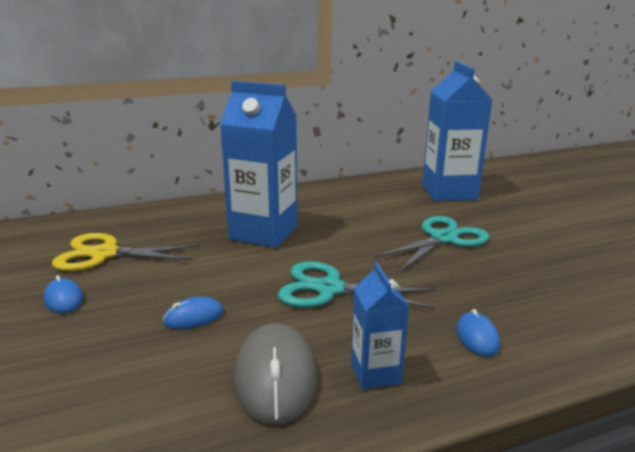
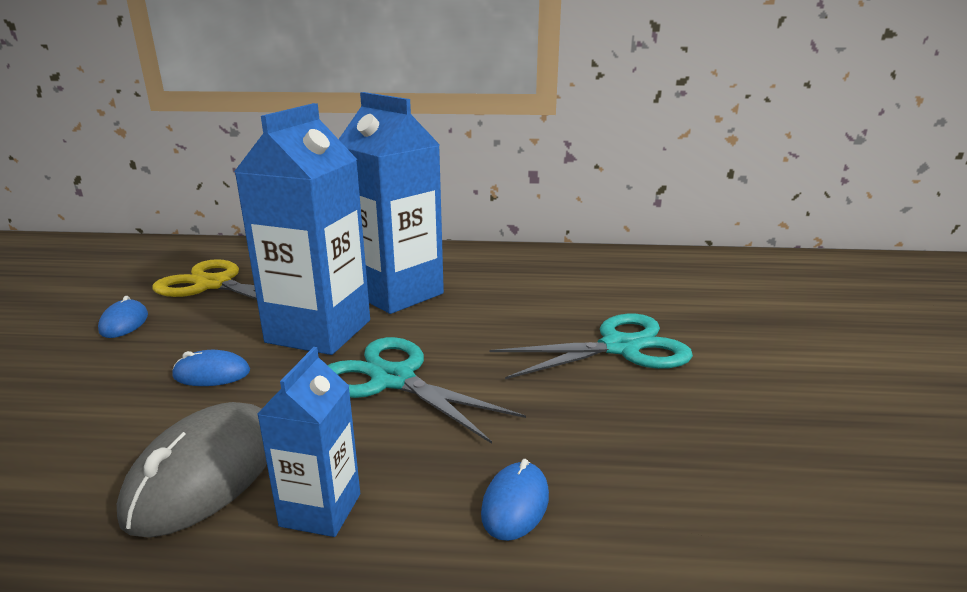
camera: 25 degrees right, 0 degrees up
(449, 192) = (698, 286): blue carton -> blue carton (319, 331)

